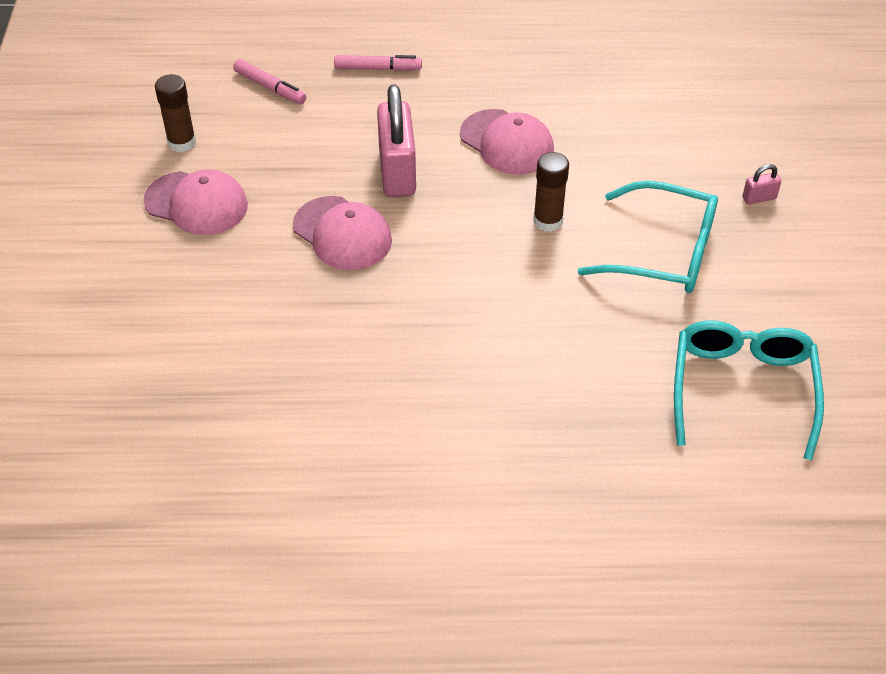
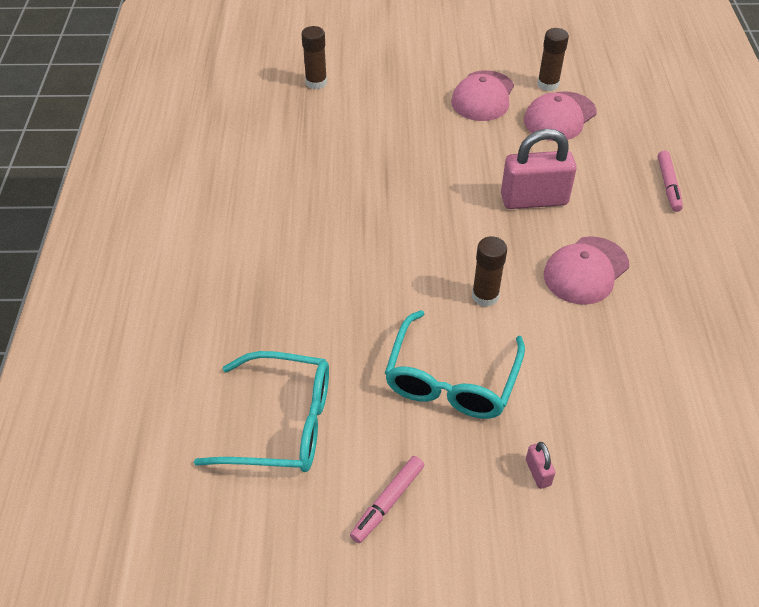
camera: 90 degrees right, 0 degrees up
(131, 382) = (316, 82): none -> brown glue stick
(269, 87) = (624, 124): pink marker -> pink marker (388, 502)
(342, 234) = (458, 170): pink cap -> pink cap (559, 117)

